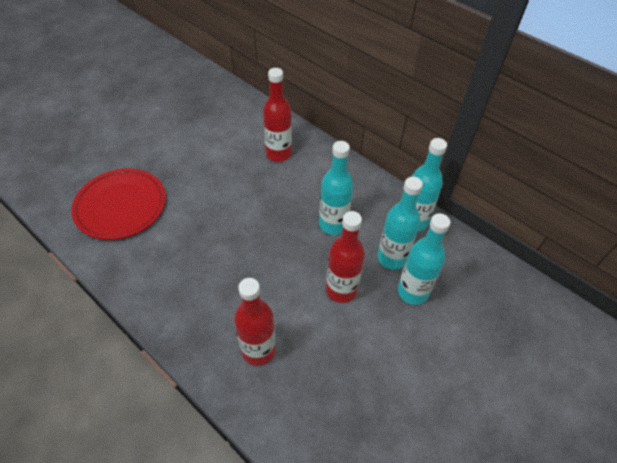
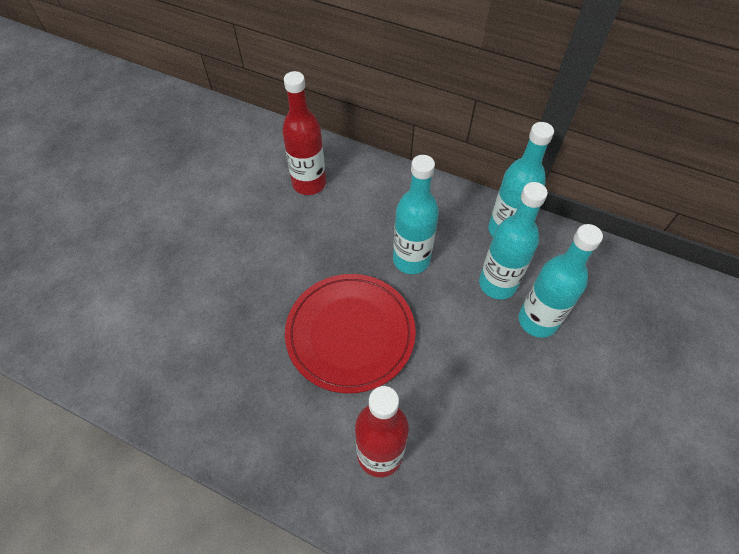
camera: 15 degrees left, 5 degrees up
(121, 206) = (123, 308): red plate -> red plate (350, 333)
(341, 290) = (452, 343): red bottle -> none

